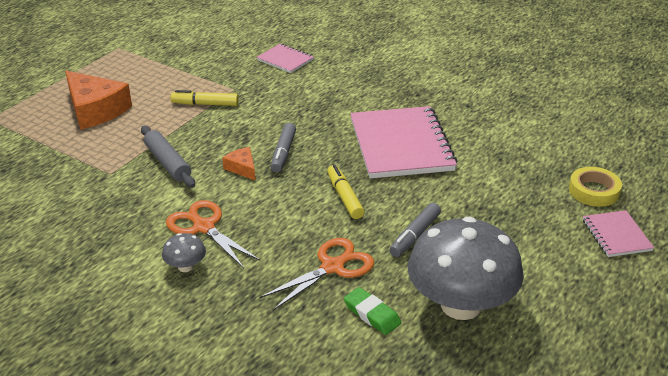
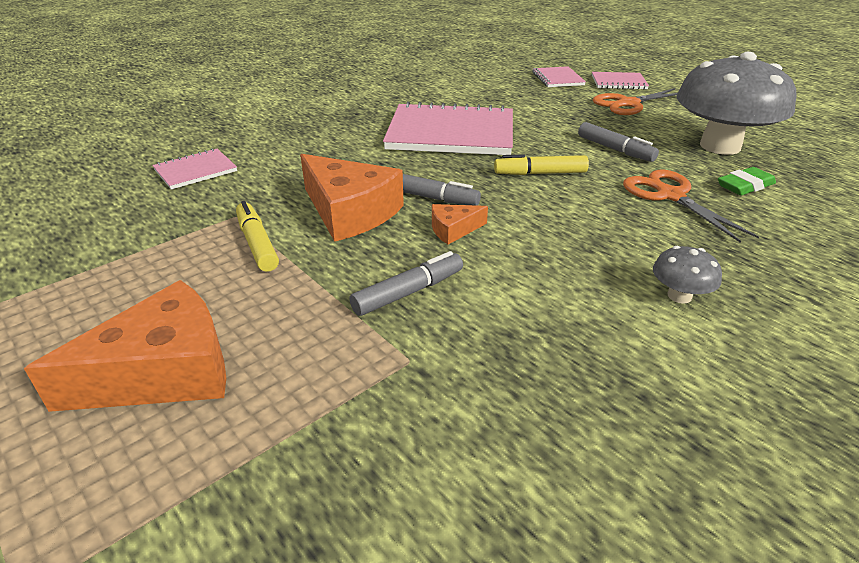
camera: 75 degrees left, 0 degrees up
(168, 163) = (409, 292): grey rolling pin -> grey marker
(203, 226) = (586, 273): orange scissors -> orange scissors (627, 104)
(205, 104) = (257, 243): yellow marker -> yellow marker turned 135 degrees clockwise
(252, 126) = (350, 212): none -> orange cheese
(594, 191) = (558, 79): yellow tape -> pink notebook

